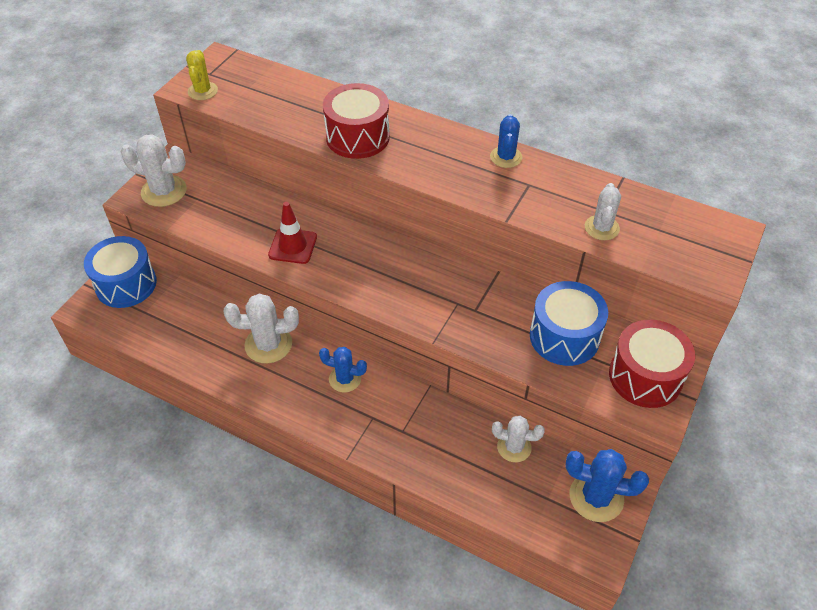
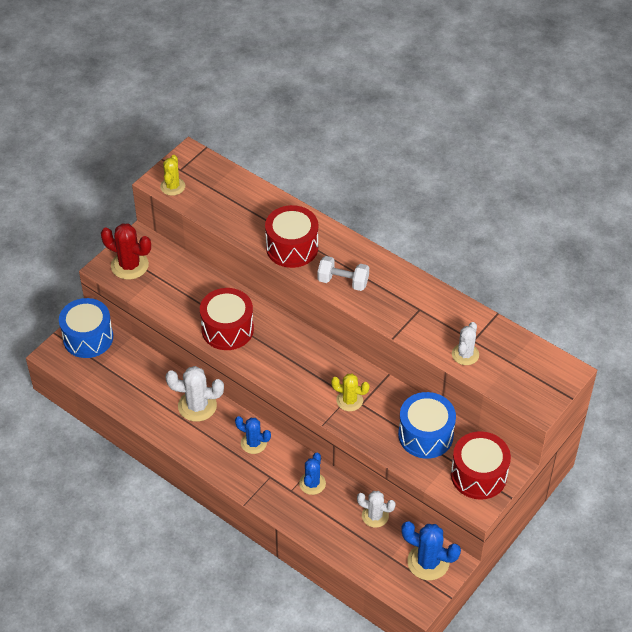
camera: 10 degrees right, 0 degrees up
(164, 191) = (129, 265): white cactus -> red cactus
(293, 246) = (227, 329): red traffic cone -> red drum
(428, 166) = (343, 281): none -> white dumbbell
(459, 308) = (349, 400): none -> yellow cactus
(506, 157) = (407, 282): blue cactus -> blue cactus (312, 483)

